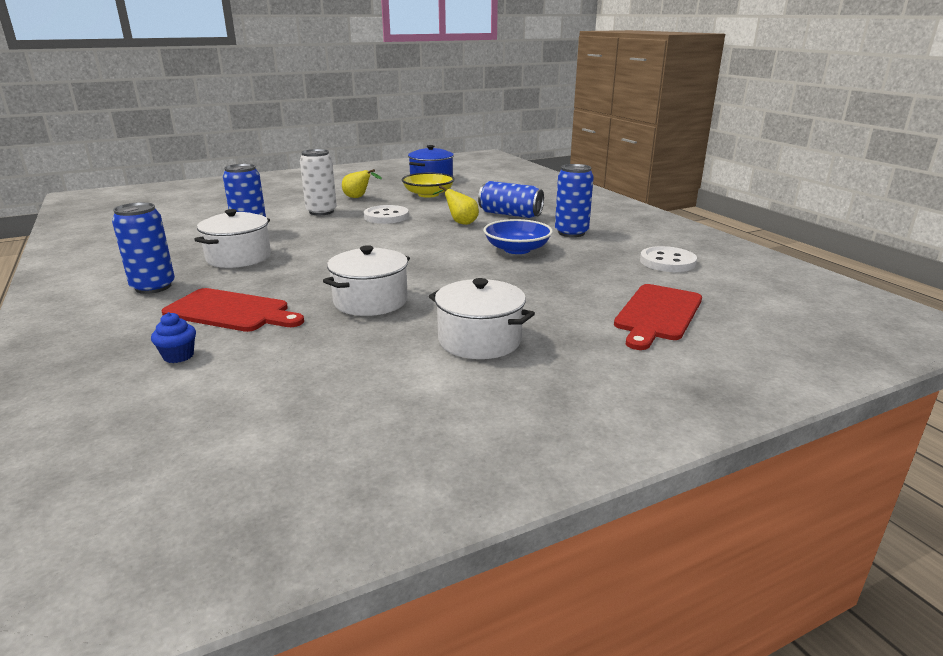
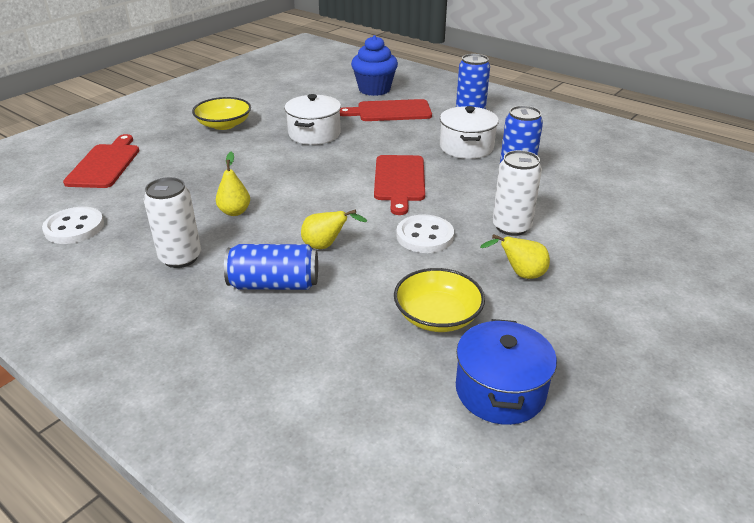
camera: 155 degrees right, 10 degrees up
(178, 356) = (374, 89): blue cupcake -> blue cupcake, size x2.14
(350, 245) = (399, 180): none -> red cutting board
(480, 340) = (224, 125): white pot -> yellow bowl
(517, 249) = (234, 212): blue bowl -> yellow pear
(571, 233) = (180, 258): blue can -> white can

